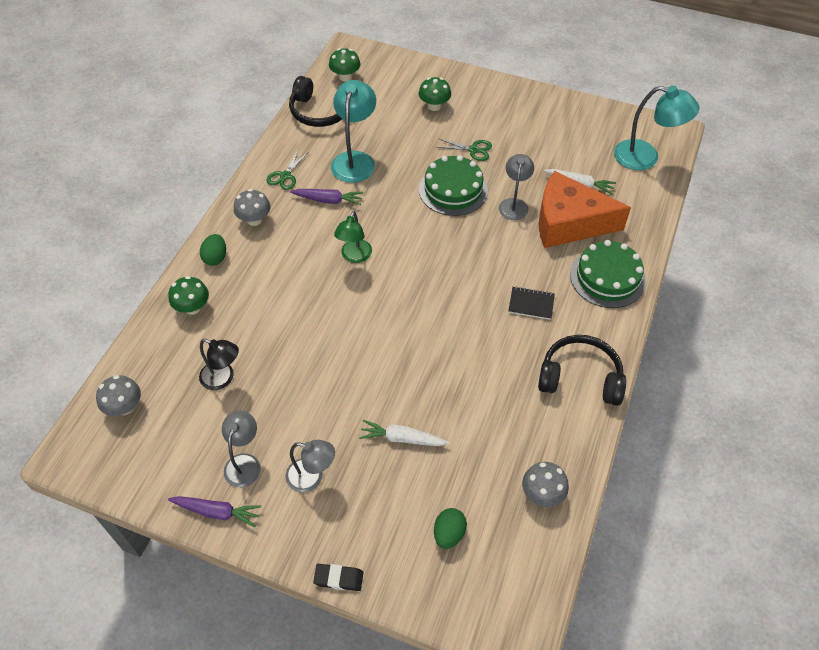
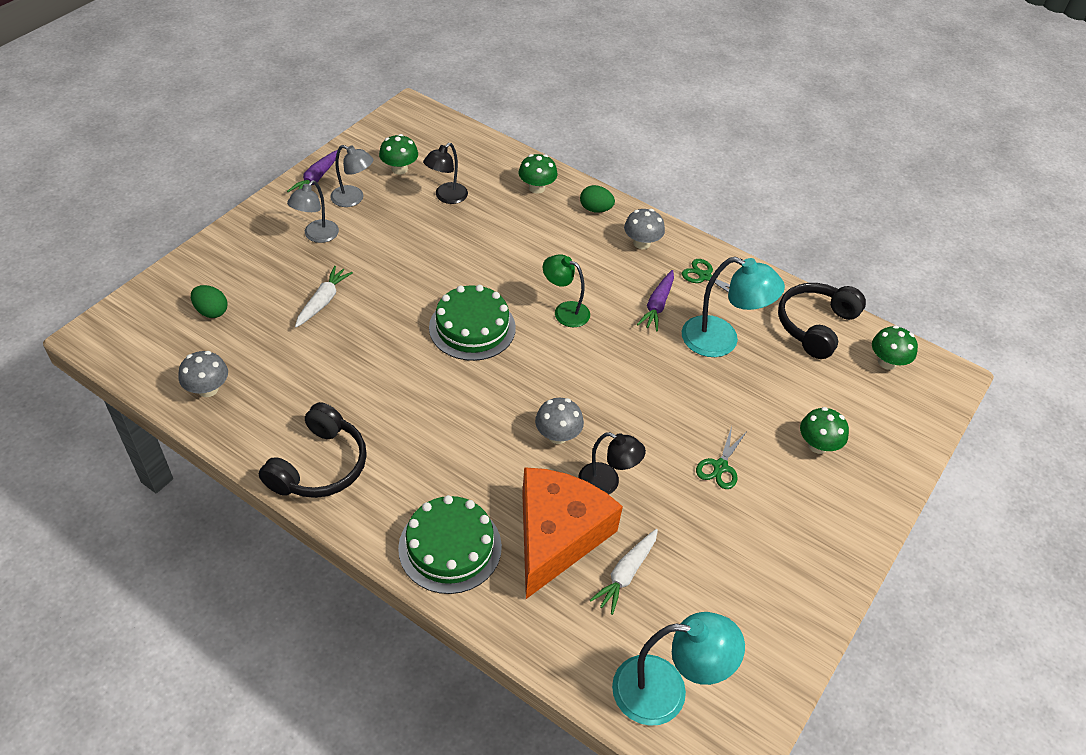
camera: 100 degrees right, 5 degrees down
(124, 407) = (443, 140): grey mushroom -> grey mushroom (557, 435)
(184, 434) = (399, 169): none -> green mushroom
(338, 578) = (217, 236): black eraser -> none
(453, 190) = (648, 425): green cake -> green cake (472, 327)
(514, 204) = (607, 483): grey lamp -> black lamp
(531, 304) = (439, 451): black notebook -> none
(645, 157) = (665, 691): turquoise lamp -> turquoise lamp turned 120 degrees counterclockwise

